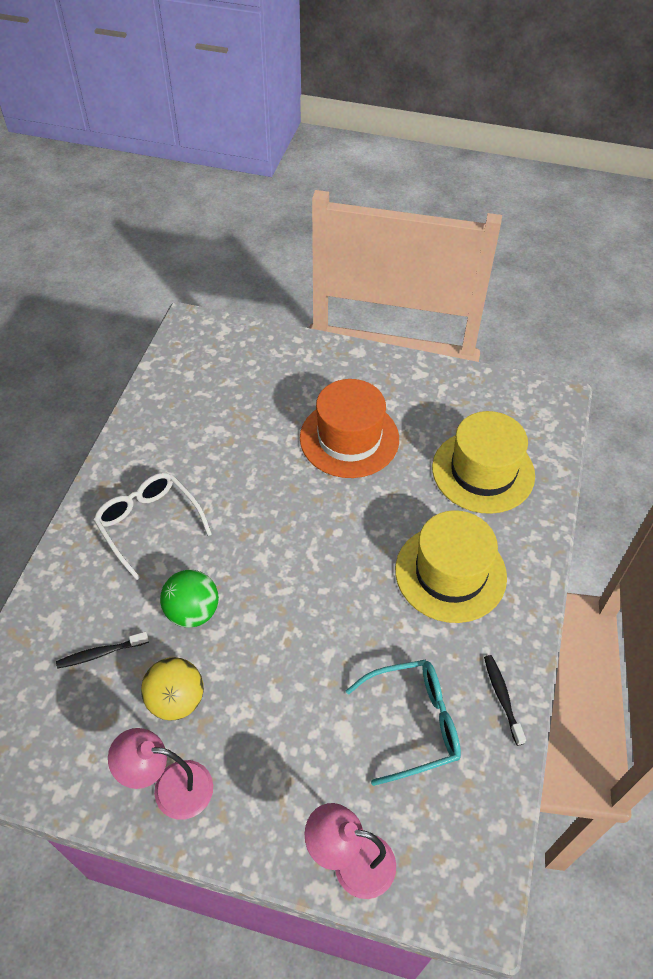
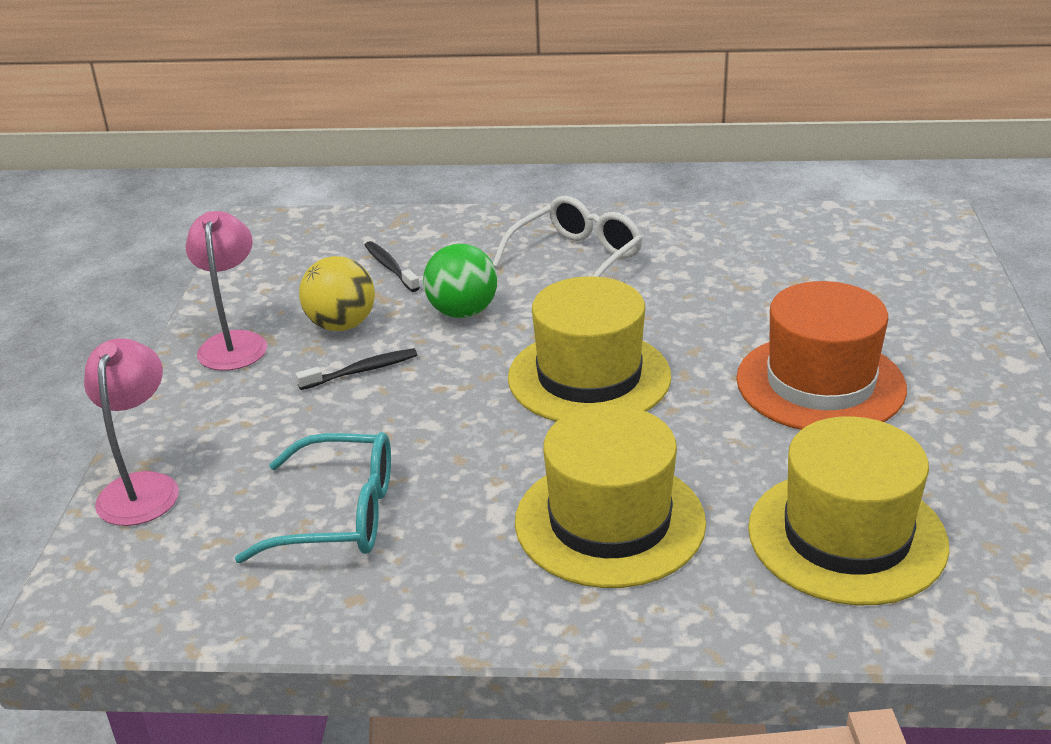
camera: 80 degrees right, 20 degrees down
(304, 551) = (589, 377): none -> yellow hat
(413, 723) = (338, 515): turquoise glasses -> turquoise glasses turned 60 degrees counterclockwise
(502, 697) = (397, 604): black toothbrush -> black toothbrush (362, 371)

